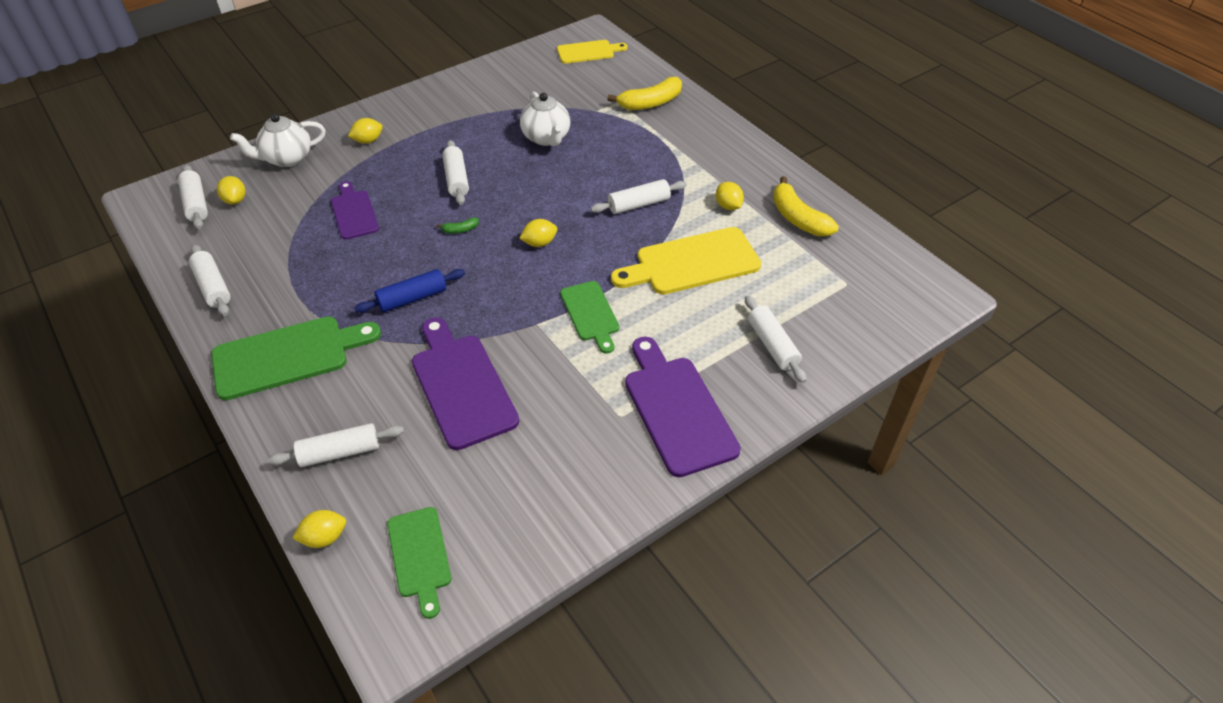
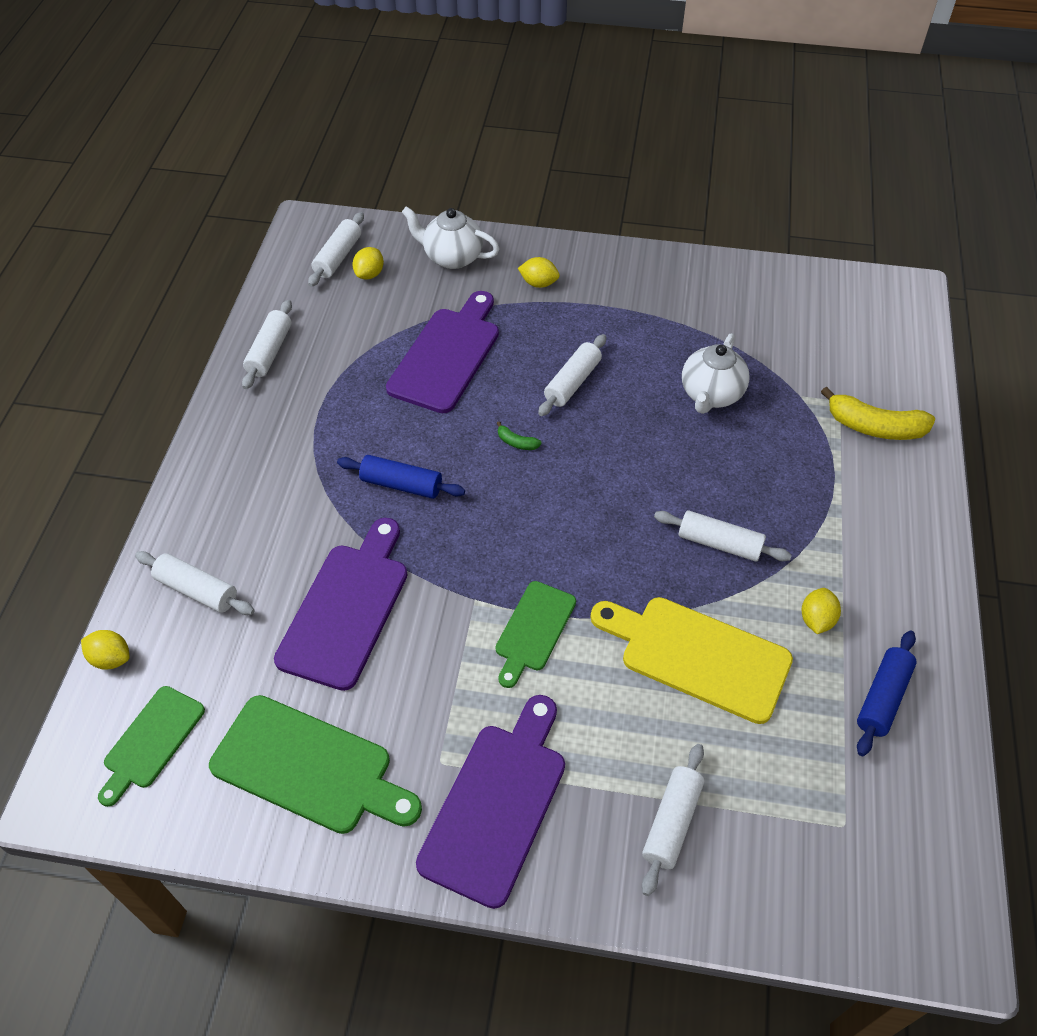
camera: 45 degrees right, 5 degrees up
(288, 356) = (253, 464): green cutting board -> green cutting board (309, 767)
(354, 212) = (447, 355): purple cutting board -> purple cutting board, size x1.65
(539, 243) = (572, 512): yellow lemon -> none
(588, 52) = (875, 315): yellow cutting board -> none
(798, 218) = (882, 698): yellow banana -> blue rolling pin

